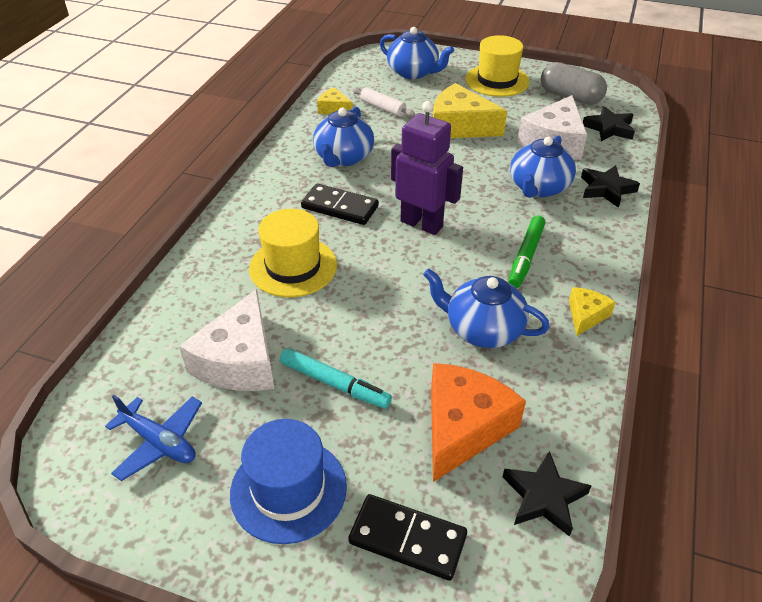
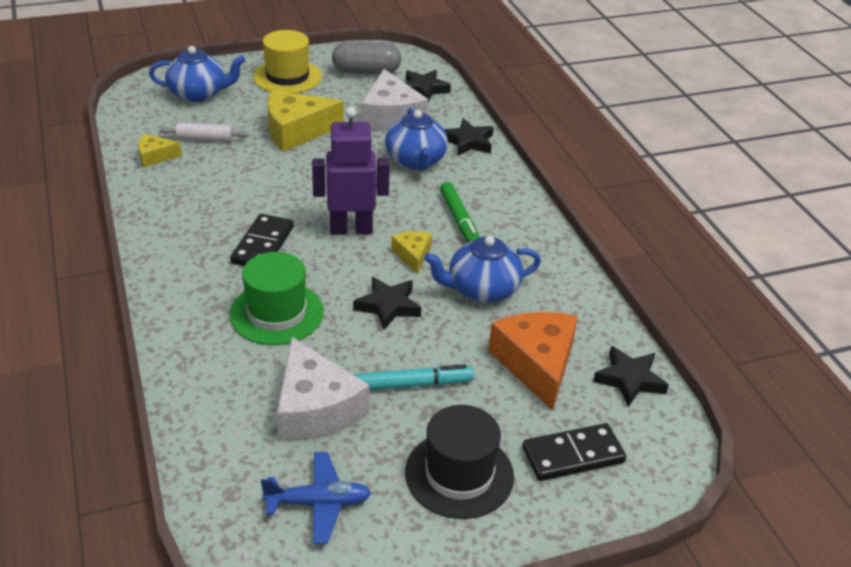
camera: 40 degrees left, 5 degrees down
(288, 489) = (459, 474): blue hat -> black hat
(293, 267) = (276, 313): yellow hat -> green hat
(340, 207) = (263, 245): black domino -> black domino turned 60 degrees counterclockwise
(343, 157) = (217, 199): blue teapot -> none
(385, 304) = (388, 306): none -> black star
(586, 315) = (543, 245): yellow cheese -> yellow cheese (413, 255)

